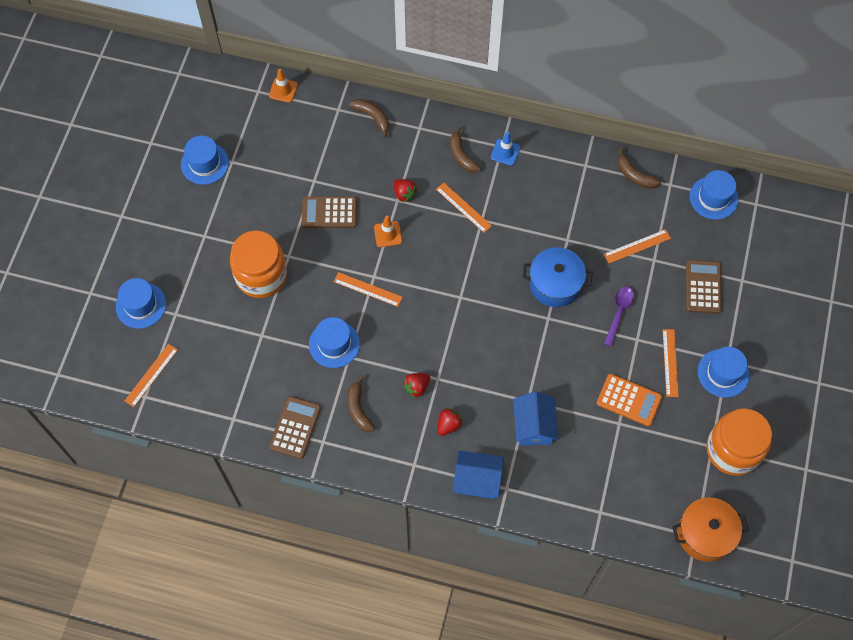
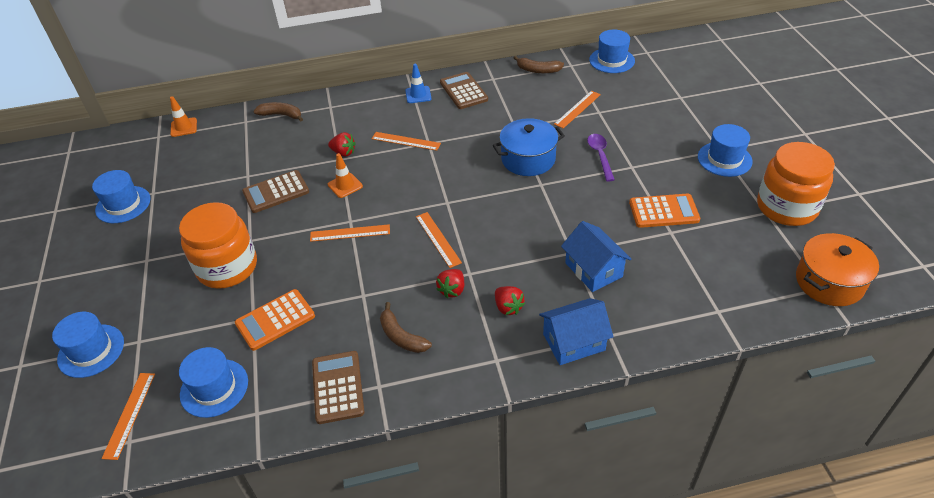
camera: 25 degrees left, 20 degrees down
(276, 346) = (275, 320): none -> orange calculator
(334, 344) = (340, 291): blue hat -> blue hat (214, 388)
(448, 425) = (508, 307): red strawberry -> red strawberry turned 135 degrees clockwise
(461, 155) = (380, 110): brown banana -> none
(670, 362) = (674, 170): orange ruler -> orange ruler (438, 239)
(703, 287) = (654, 113): brown calculator -> brown calculator (463, 91)

